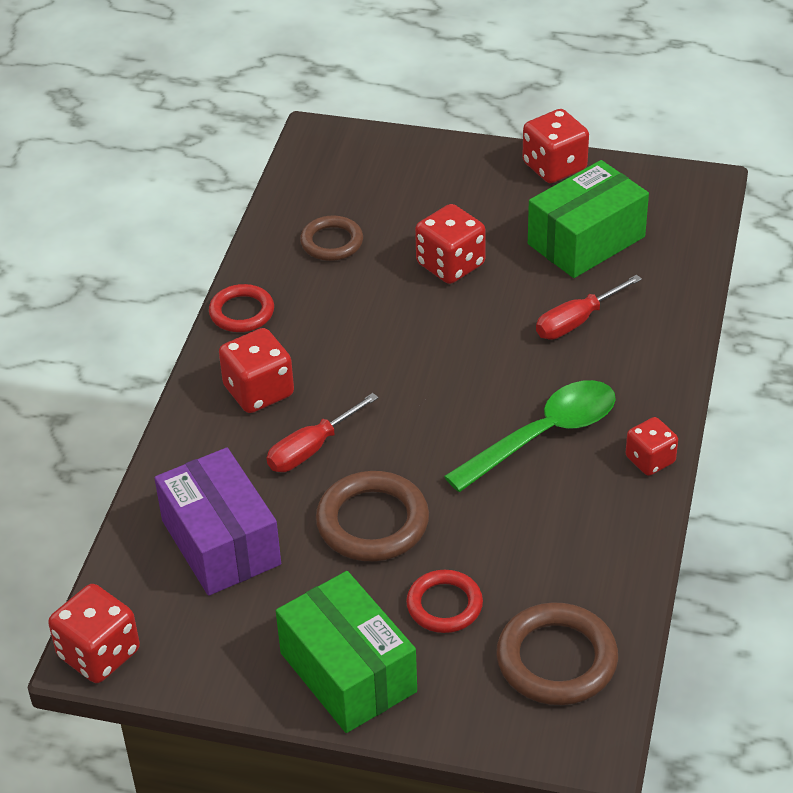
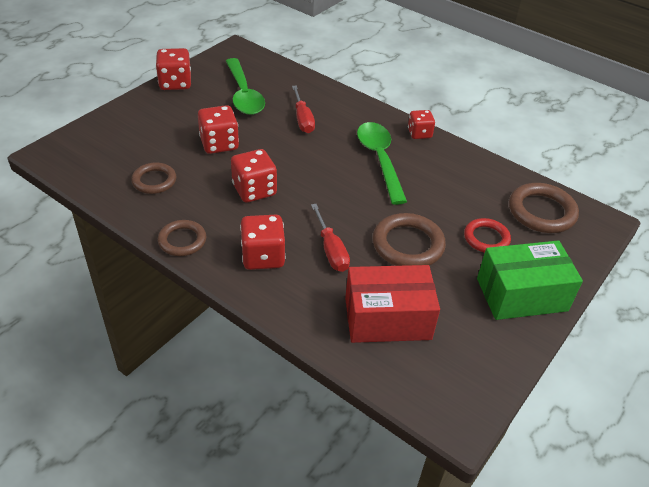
camera: 70 degrees left, 0 degrees up
(99, 654) = (458, 416): red dice -> red dice (254, 190)
(221, 542) = (387, 318): purple box -> red box
(242, 312) = (182, 240): red ring -> brown ring
(586, 240) = (244, 94): green box -> green spoon

